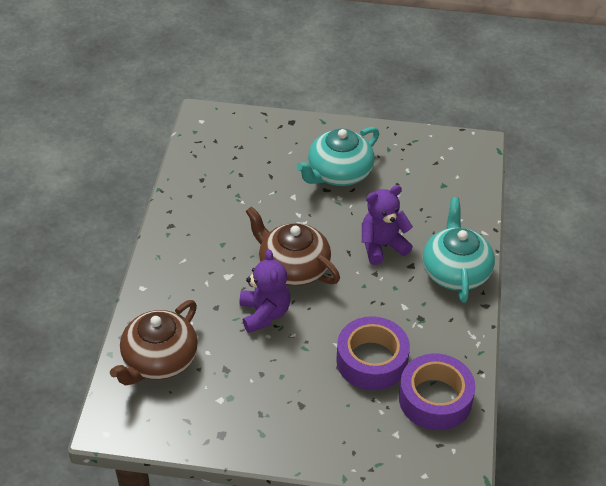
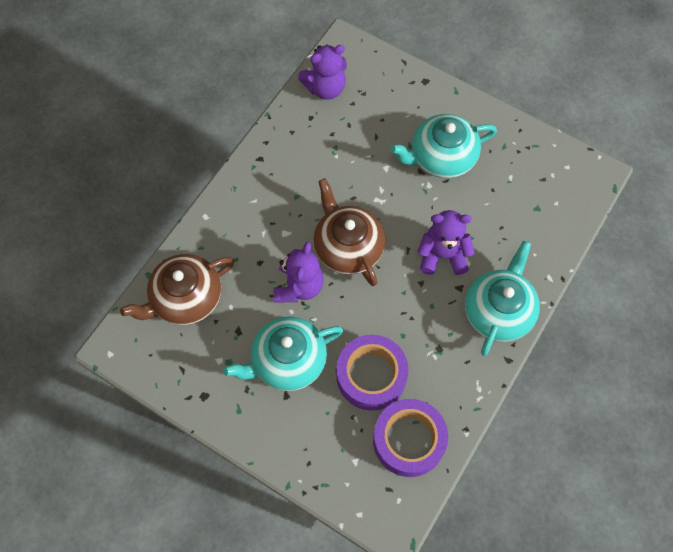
camera: 25 degrees right, 20 degrees up
(203, 153) = (325, 88): none -> purple teddy bear
(287, 376) = (287, 361): none -> turquoise teapot

